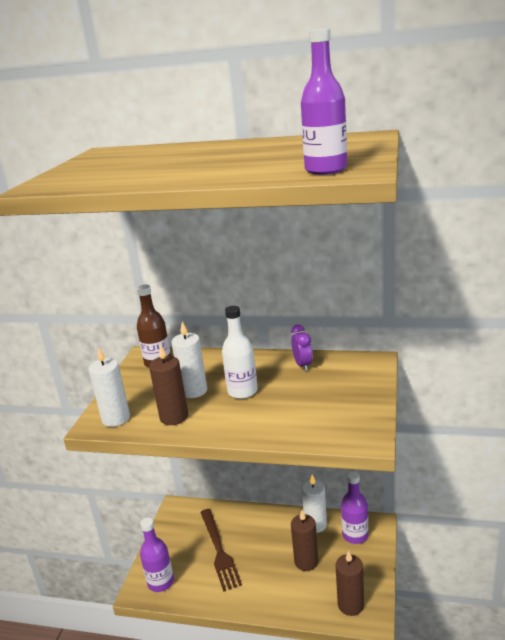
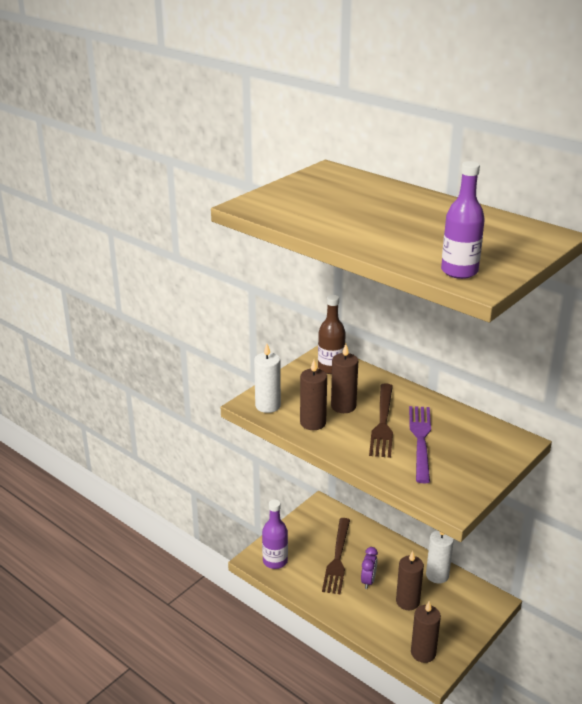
camera: 25 degrees right, 5 degrees up
(194, 391) = (343, 406): white candle -> brown candle
(242, 391) = (383, 423): white bottle -> brown fork
(289, 392) = (420, 440): none -> purple fork
(303, 365) = (453, 420): purple clock -> purple clock (368, 581)
(355, 535) = (467, 601): purple bottle -> none

